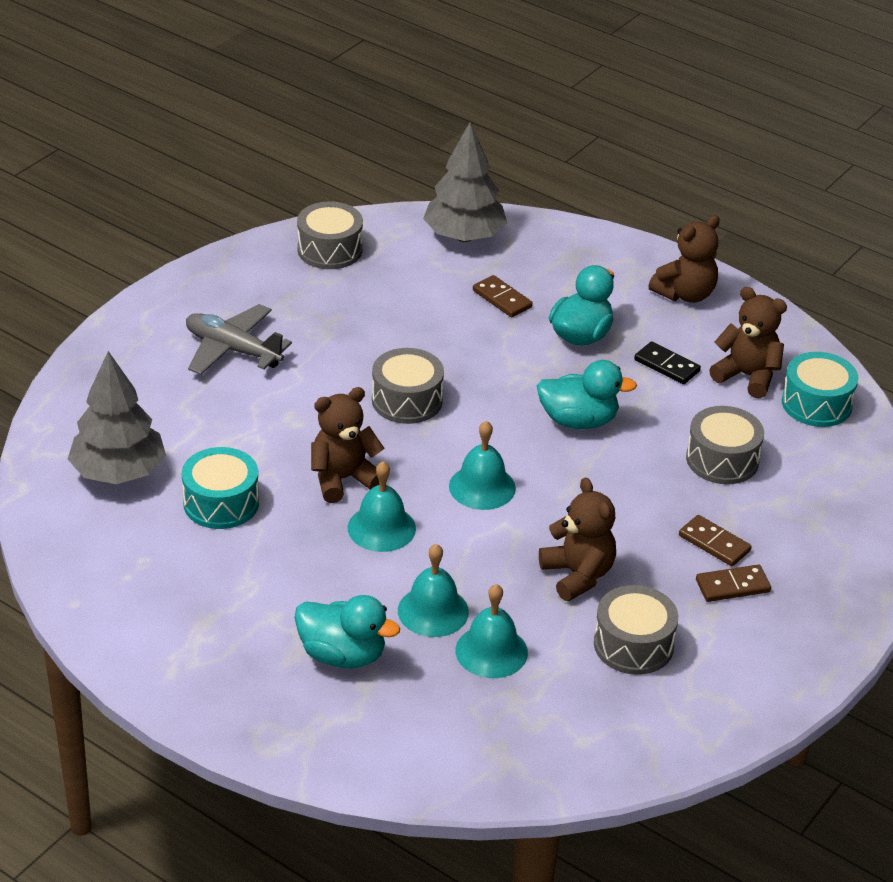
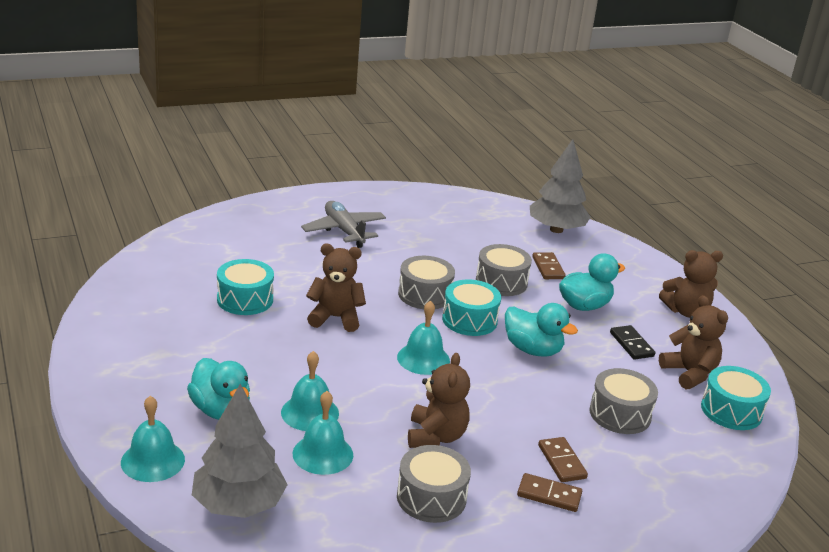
camera: 30 degrees right, 10 degrees down
(118, 472) = (204, 261): grey tree -> grey tree (238, 505)
(330, 250) = (460, 207): grey drum -> grey drum (501, 282)
(381, 528) = (329, 353): turquoise bell -> turquoise bell (153, 460)
(483, 412) = (469, 320): none -> turquoise drum

